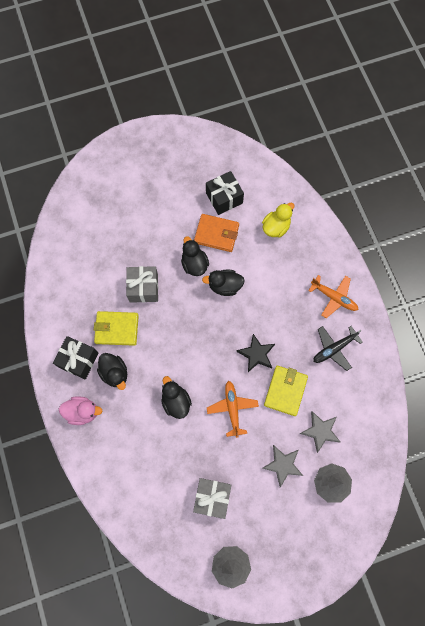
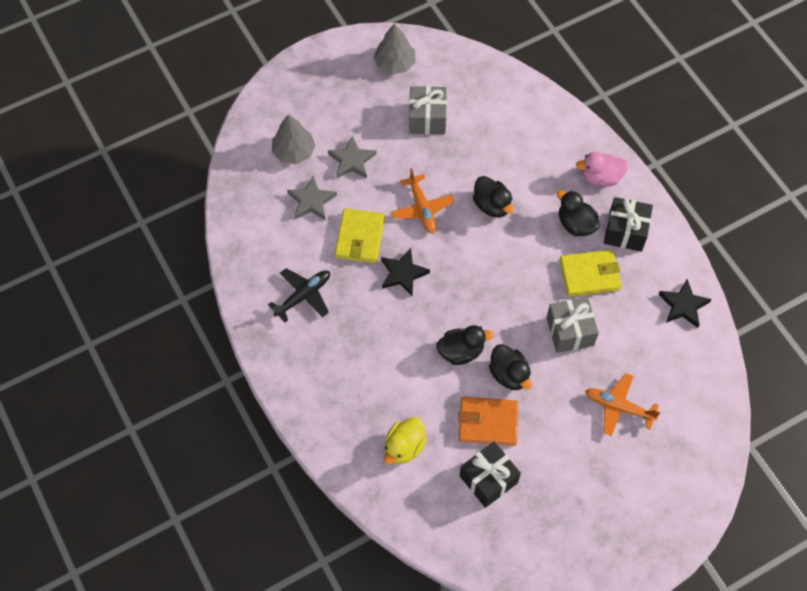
camera: 170 degrees right, 10 degrees down
(56, 293) = (683, 305): none -> black star
(334, 297) = (309, 361): orange plane -> orange plane (618, 407)

